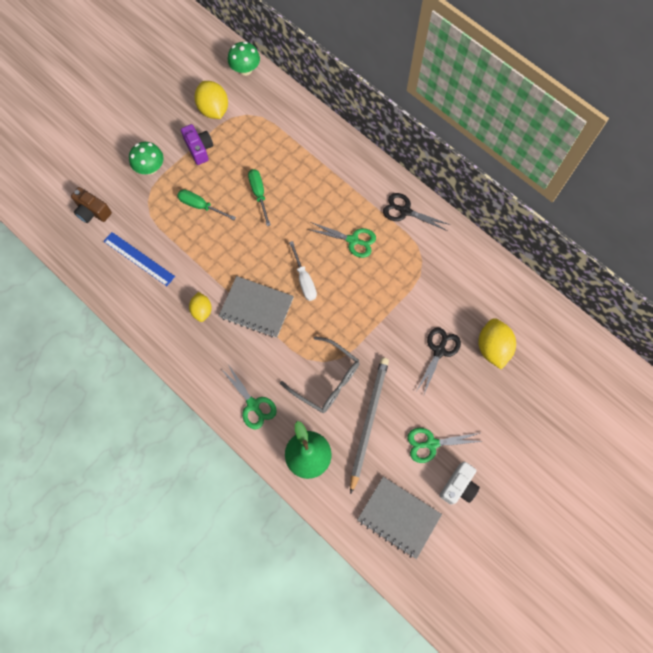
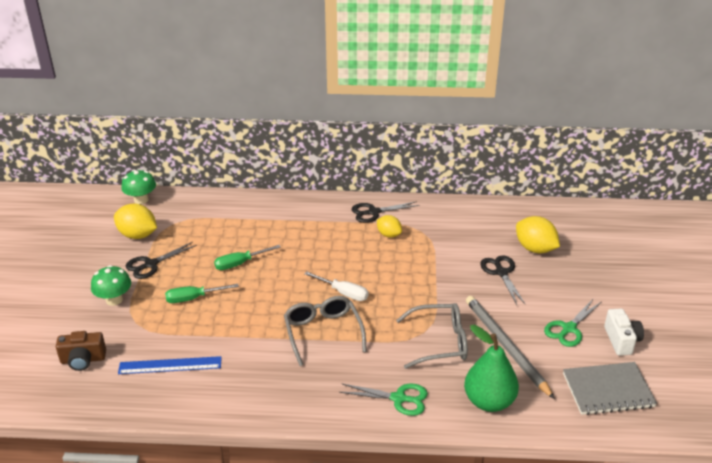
camera: 40 degrees left, 35 degrees down
(199, 149) = (151, 264): purple camera -> black scissors
(202, 310) = (275, 364): yellow lemon -> yellow lemon (389, 234)
(256, 307) = (323, 333): grey notebook -> grey glasses
(259, 194) = (240, 263): green screwdriver -> green screwdriver turned 60 degrees counterclockwise
(353, 240) = (354, 249): green scissors -> none

